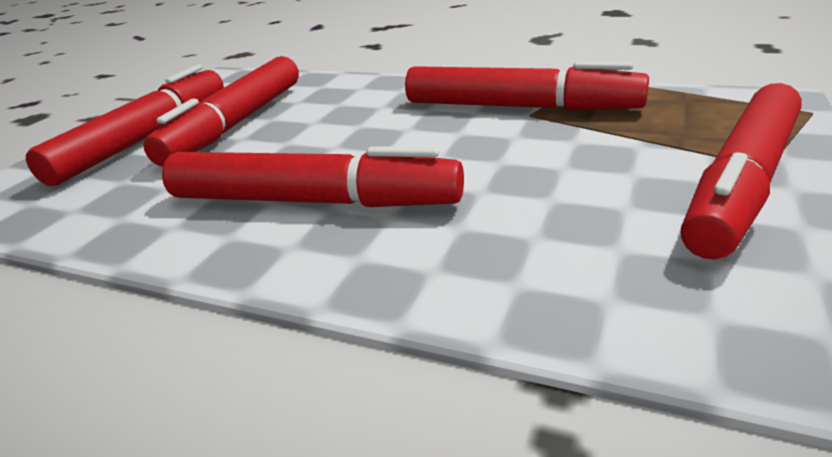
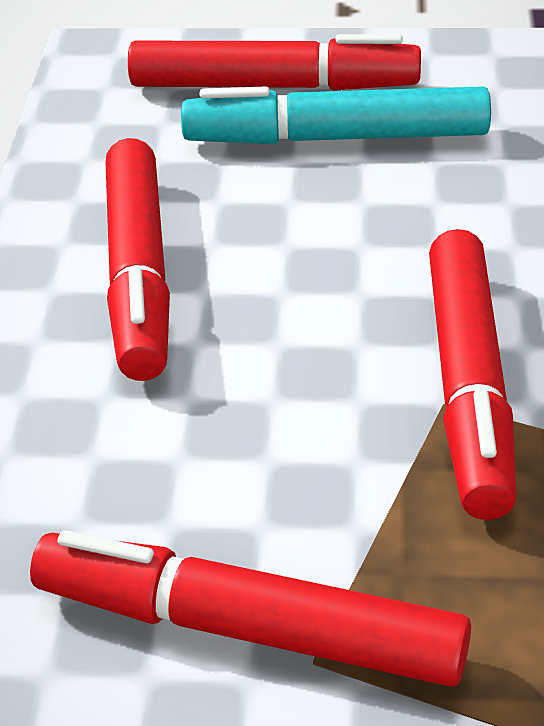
camera: 70 degrees right, 10 degrees up
(237, 123) = (336, 138): red marker -> turquoise marker

